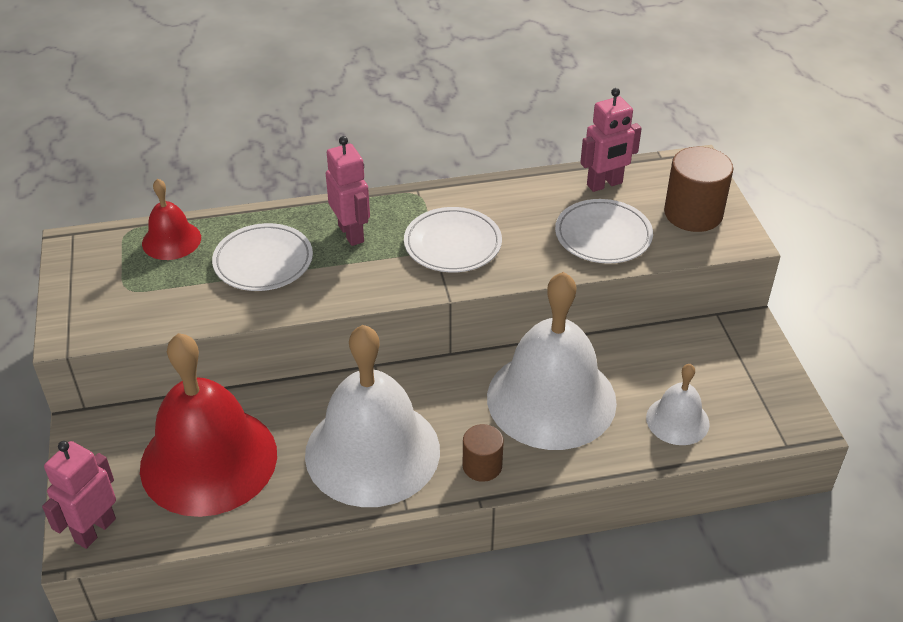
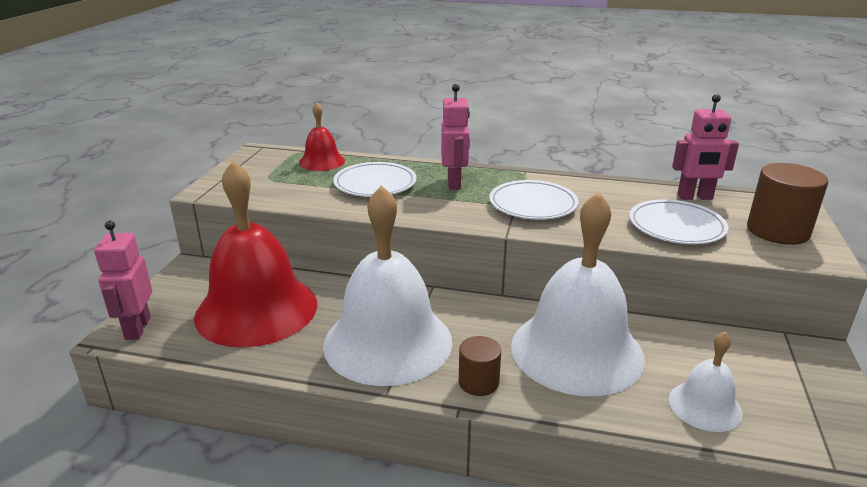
camera: 25 degrees right, 15 degrees down
(95, 530) = (137, 328): pink robot -> pink robot turned 60 degrees counterclockwise

